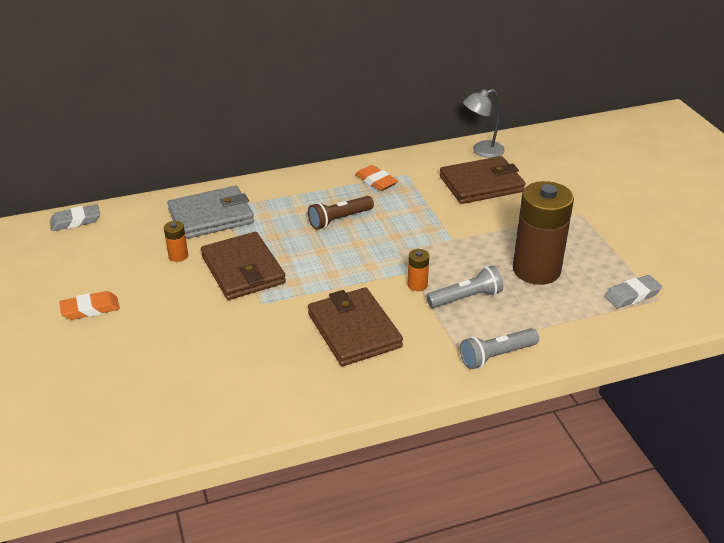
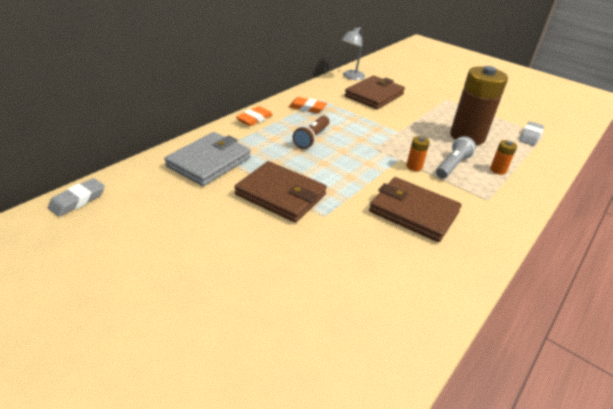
camera: 35 degrees left, 0 degrees up
(90, 309) = (173, 277): orange eraser -> orange eraser (254, 119)
(178, 256) = (213, 201): orange battery -> orange battery (498, 170)
(496, 356) = (516, 196): grey flashlight -> none

